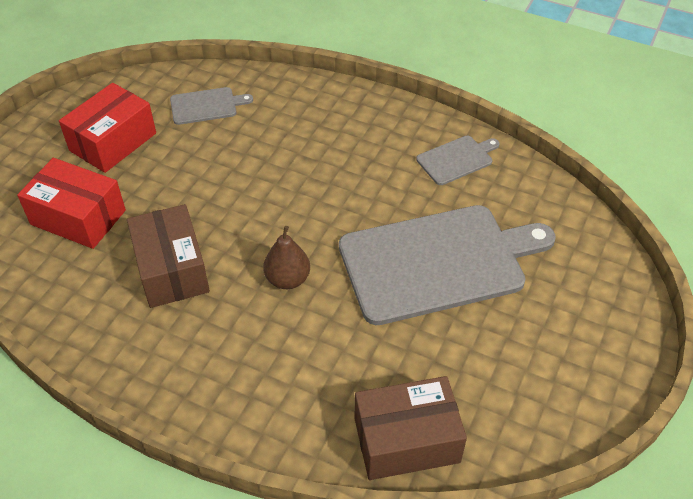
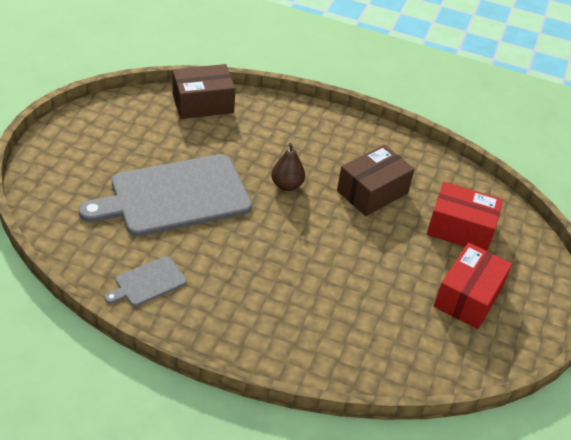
camera: 170 degrees right, 5 degrees down
(172, 269) = (372, 192): brown box -> brown box turned 75 degrees clockwise
(206, 106) = (397, 339): grey cutting board -> none

